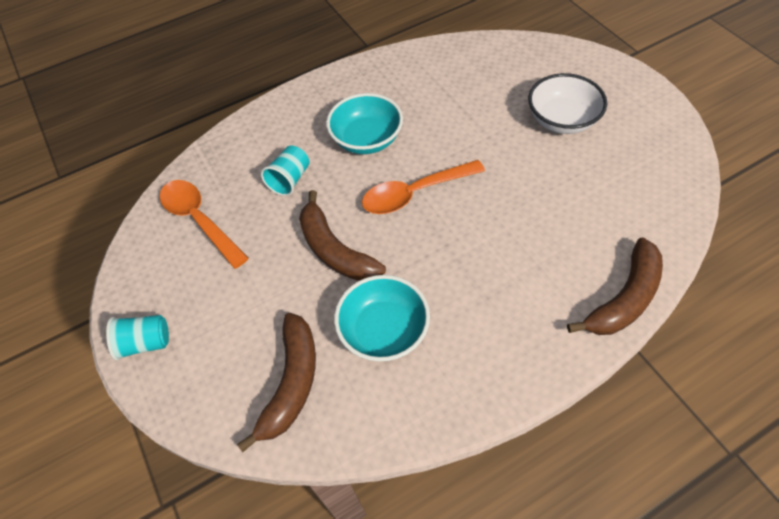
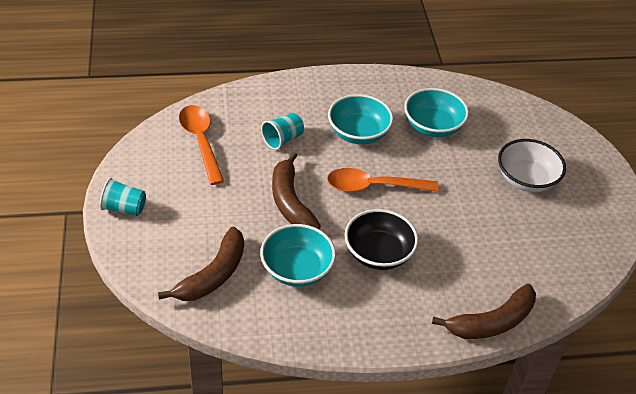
camera: 15 degrees right, 10 degrees down
(438, 101) = (433, 126): none -> turquoise bowl
(462, 270) = (378, 253): none -> black bowl

